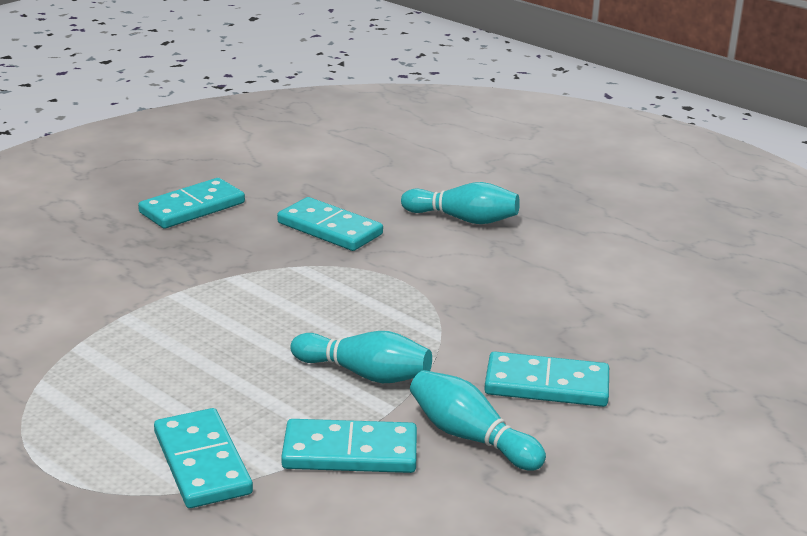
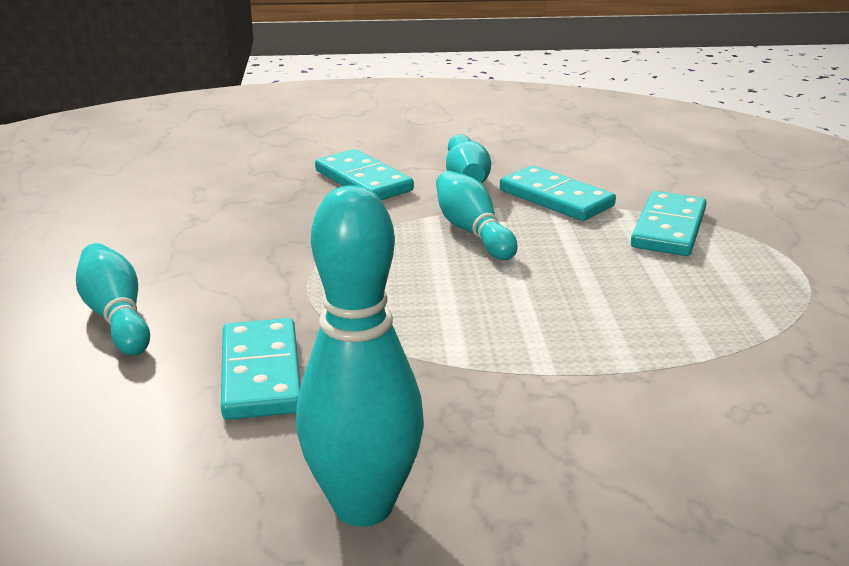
camera: 135 degrees left, 0 degrees up
(192, 208) = (363, 506): turquoise domino -> turquoise bowling pin

